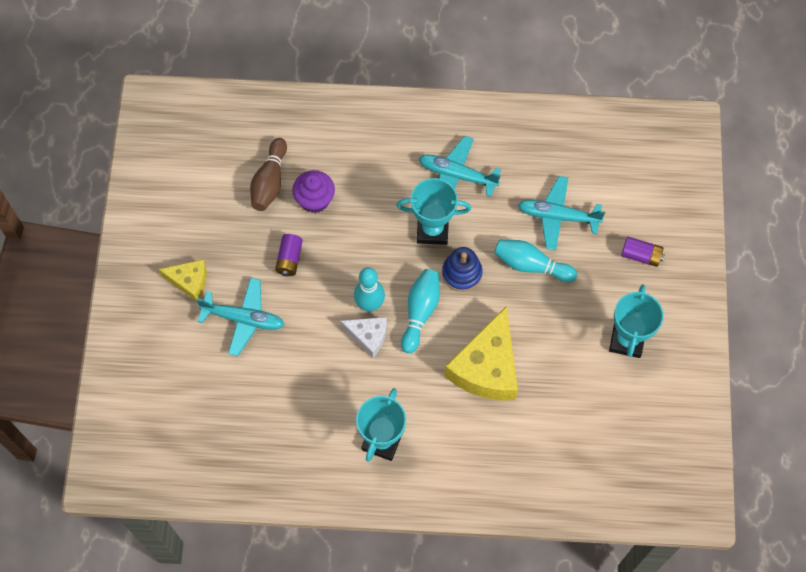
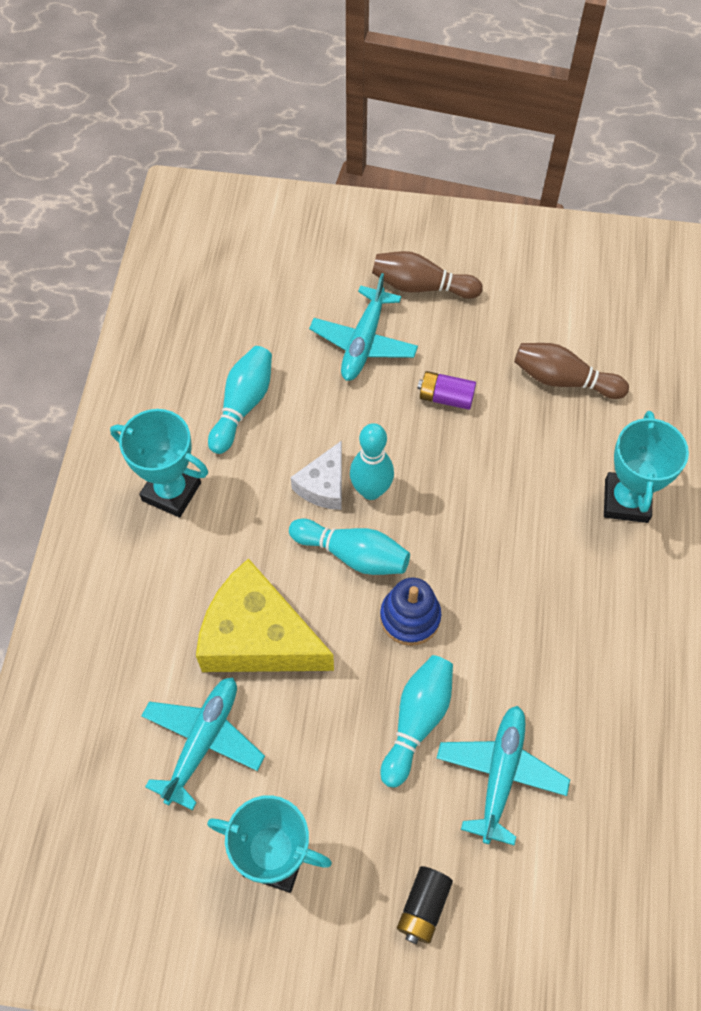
camera: 95 degrees right, 5 degrees down
(189, 281) = (421, 286): yellow cheese -> brown bowling pin
(305, 400) = (243, 405): none -> turquoise bowling pin
(315, 200) = (535, 432): purple cupcake -> none
(432, 230) = (482, 582): turquoise trophy -> turquoise trophy (626, 500)
(457, 175) = (575, 626): turquoise plane -> turquoise plane (203, 741)
(641, 255) = (423, 907): purple battery -> black battery

